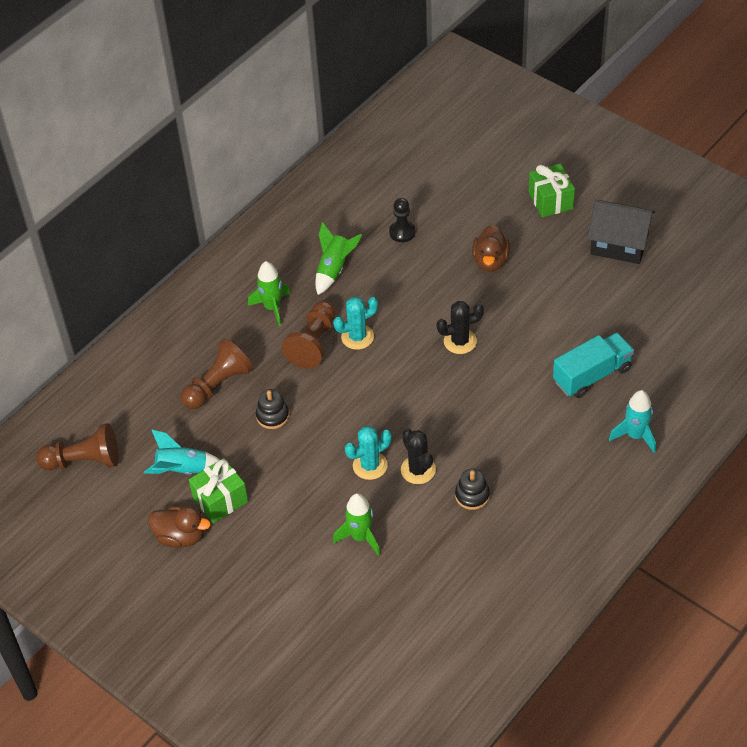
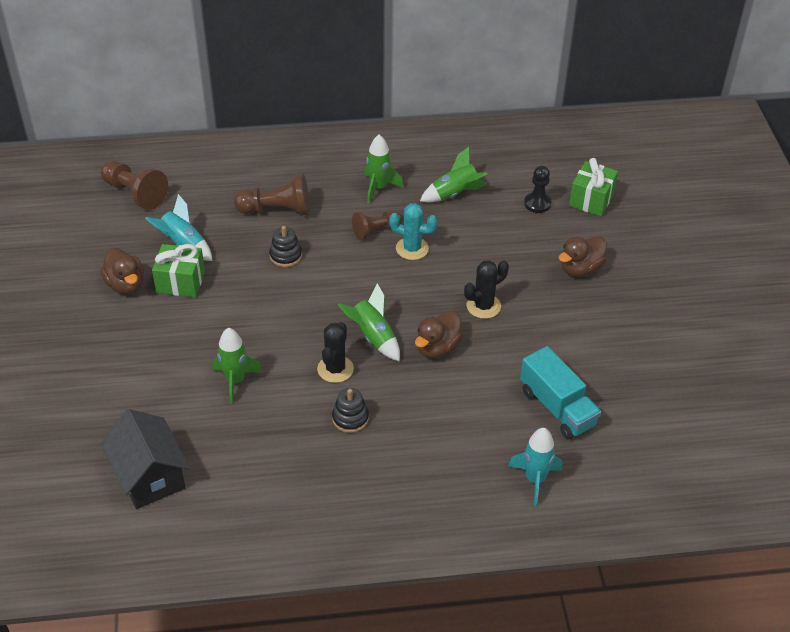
camera: 40 degrees right, 5 degrees down
(313, 343) = (376, 230): brown pawn -> brown pawn, size x0.67
(370, 465) = (306, 339): turquoise cactus -> none
(414, 425) = (373, 337): none -> green rocket
(460, 341) = (483, 306): black cactus -> black cactus turned 60 degrees counterclockwise
(467, 397) = (437, 348): none -> brown duck
(550, 200) = (686, 260): green gift -> green gift (591, 200)
(592, 375) = (557, 407): turquoise truck -> turquoise truck turned 45 degrees clockwise
(619, 244) = (705, 330): black house -> black house (150, 476)

